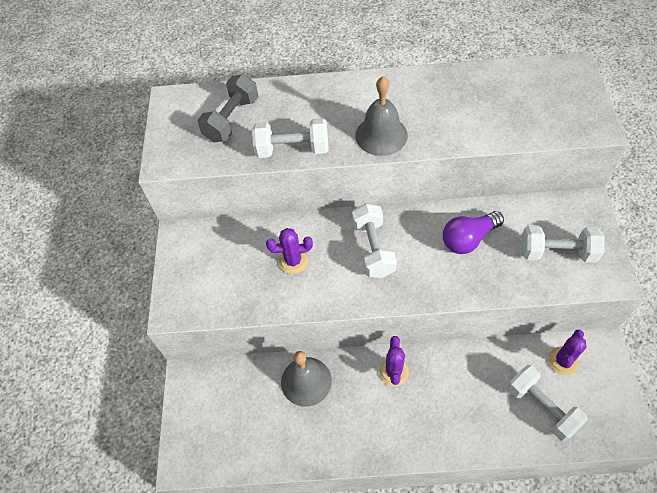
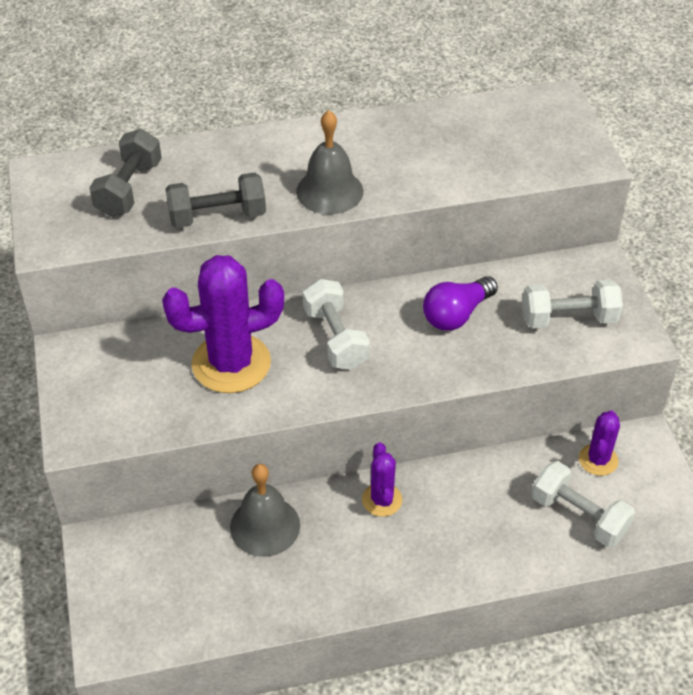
camera: 15 degrees left, 10 degrees down
(292, 149) = (217, 217): white dumbbell -> grey dumbbell
(293, 261) = (231, 363): purple cactus -> purple cactus, size x1.95

